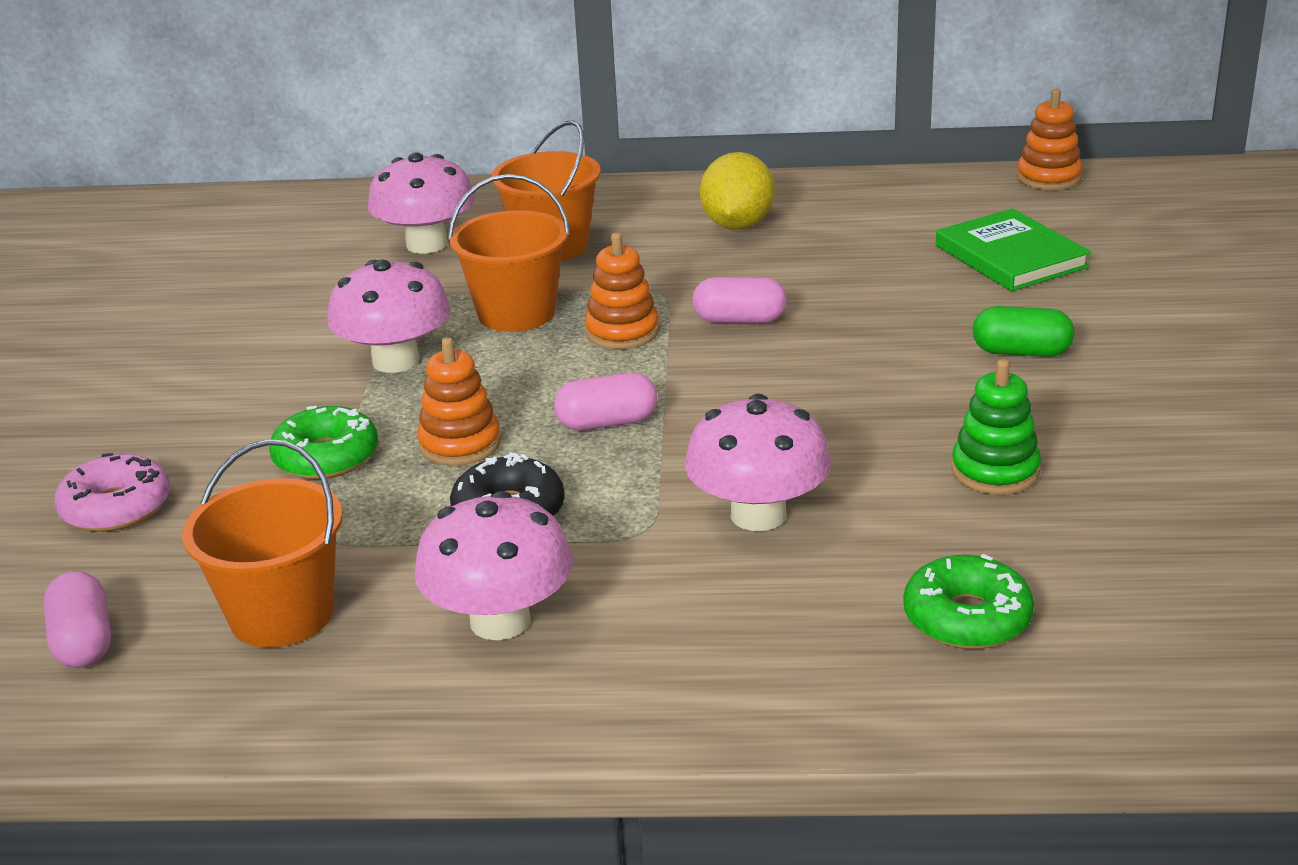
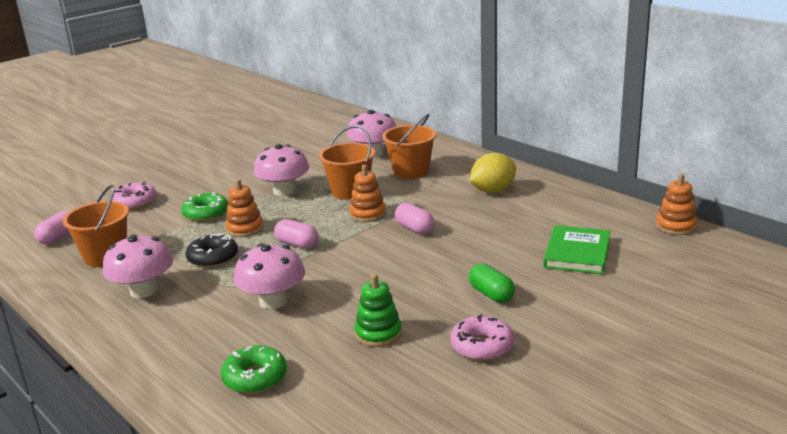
camera: 45 degrees right, 5 degrees down
(1142, 415) = (482, 346): none -> pink donut

